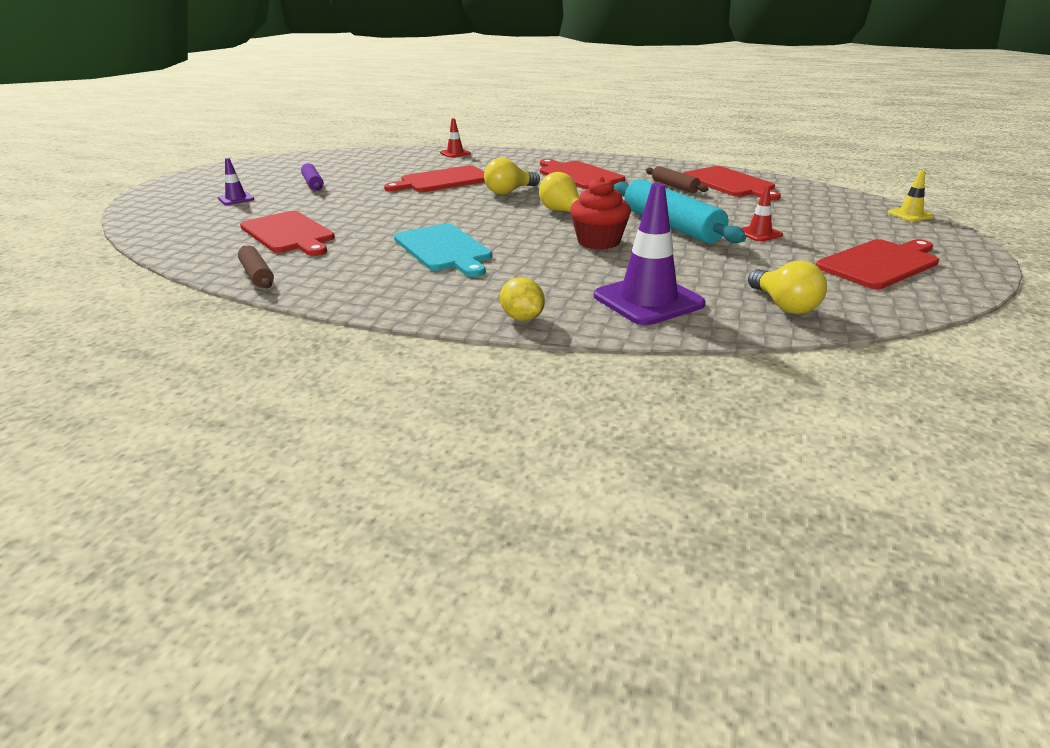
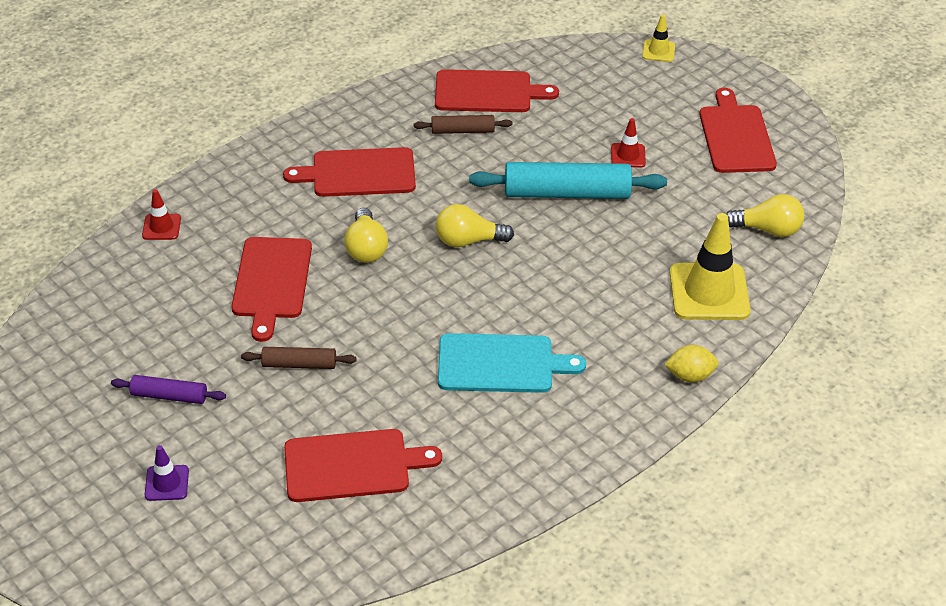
camera: 60 degrees left, 15 degrees up
(257, 275) = (462, 519): brown rolling pin -> brown rolling pin (299, 364)
(598, 242) = (566, 257): red cupcake -> none
(648, 300) = (709, 292): purple traffic cone -> yellow traffic cone

